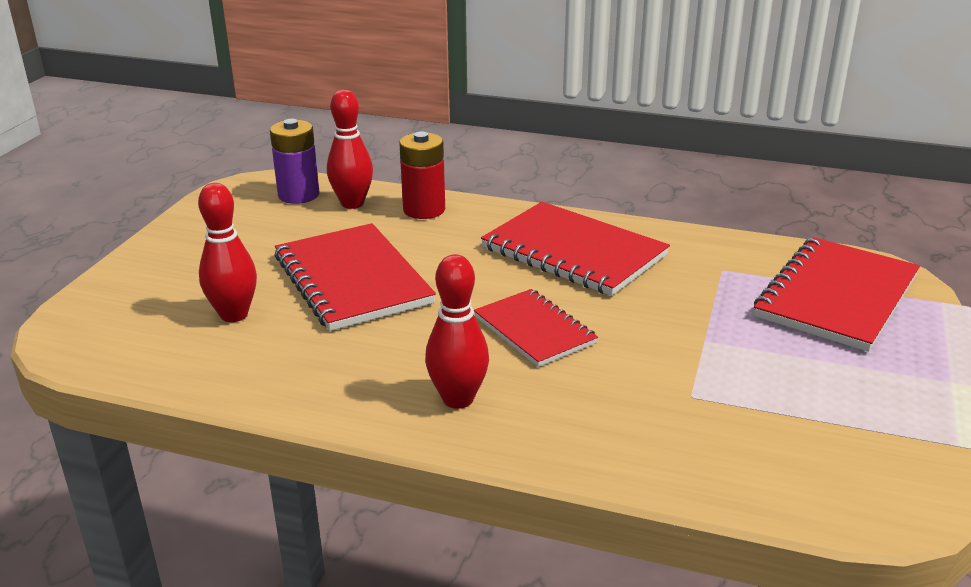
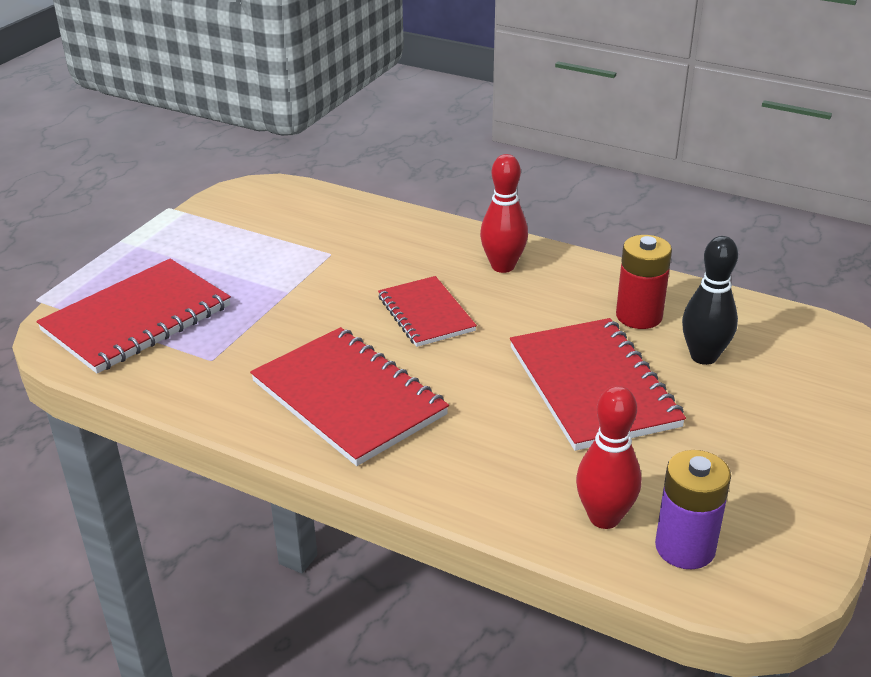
camera: 170 degrees left, 5 degrees up
(234, 315) = (703, 356): red bowling pin -> black bowling pin
(424, 210) = (507, 492): red battery -> red battery (639, 316)

